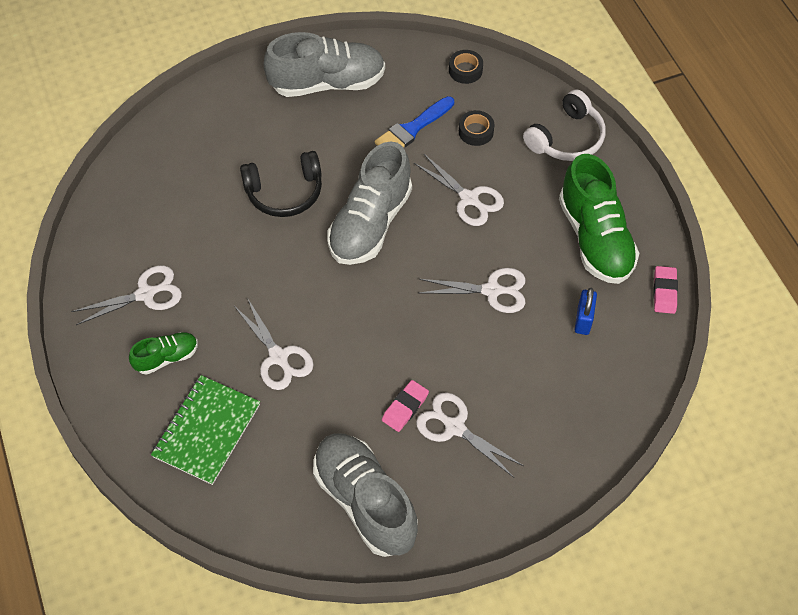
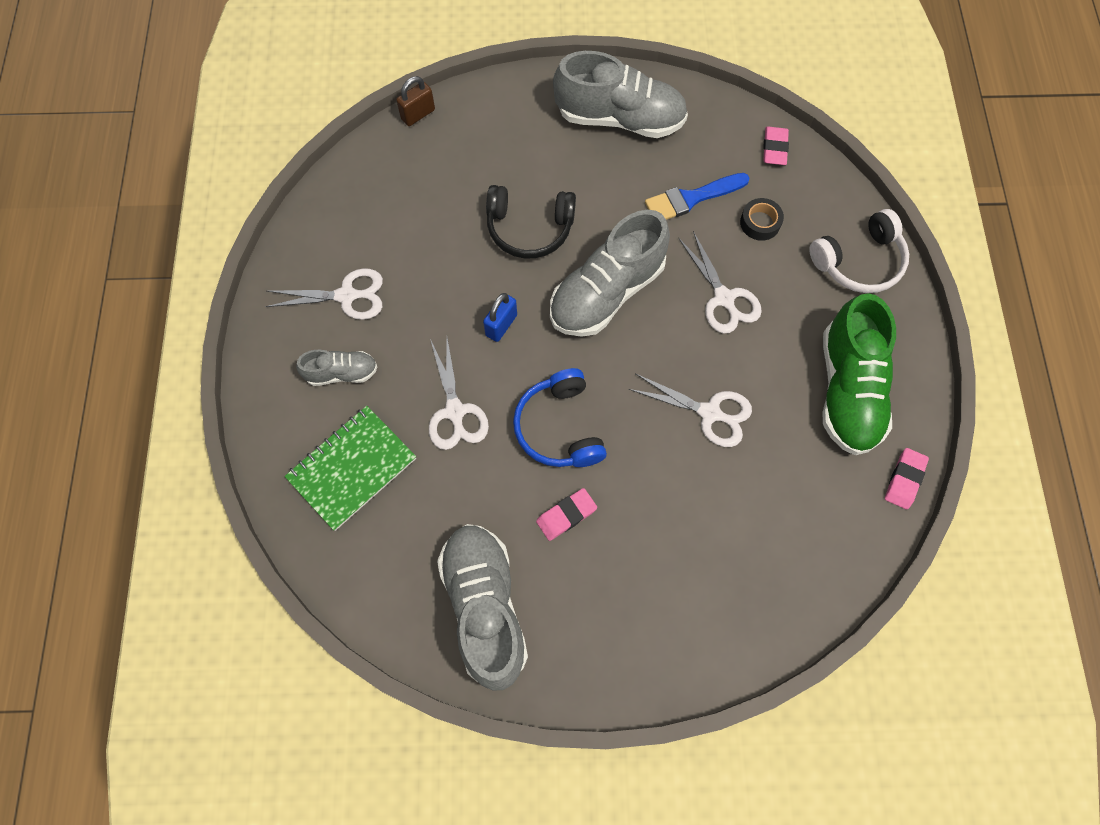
camera: 20 degrees right, 10 degrees up
(150, 128) = (418, 114): none -> brown padlock
(167, 357) = (342, 373): green shoe -> grey shoe
(372, 341) = (559, 427): none -> blue headphones
(454, 427) = (611, 557): white scissors -> none
(465, 70) = (774, 148): black tape -> pink eraser
(583, 320) = (799, 482): blue padlock -> blue padlock (501, 325)

